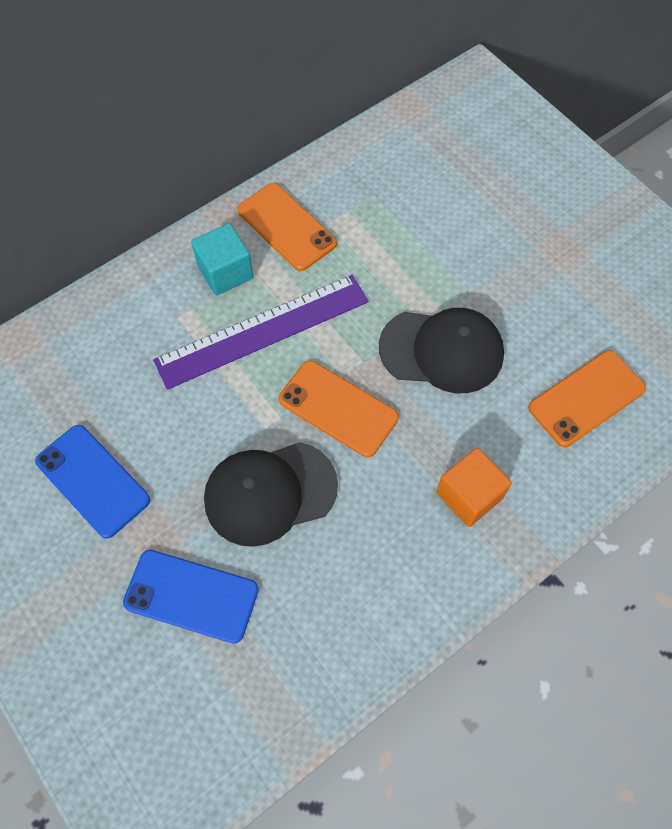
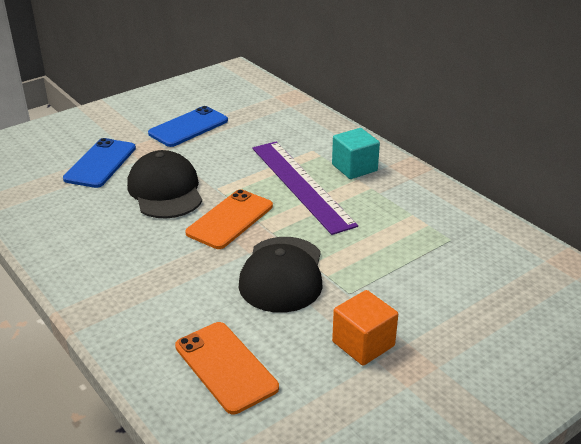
camera: 90 degrees right, 30 degrees down
(286, 227) = (403, 194): orange phone -> none
(469, 495) = (141, 284): orange cube -> orange cube (363, 344)

